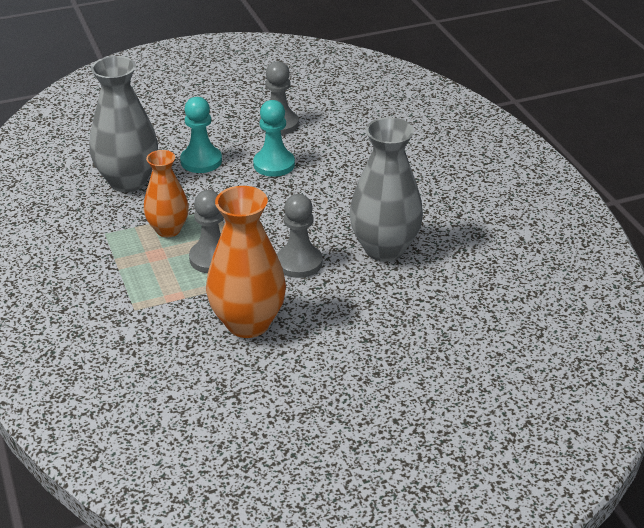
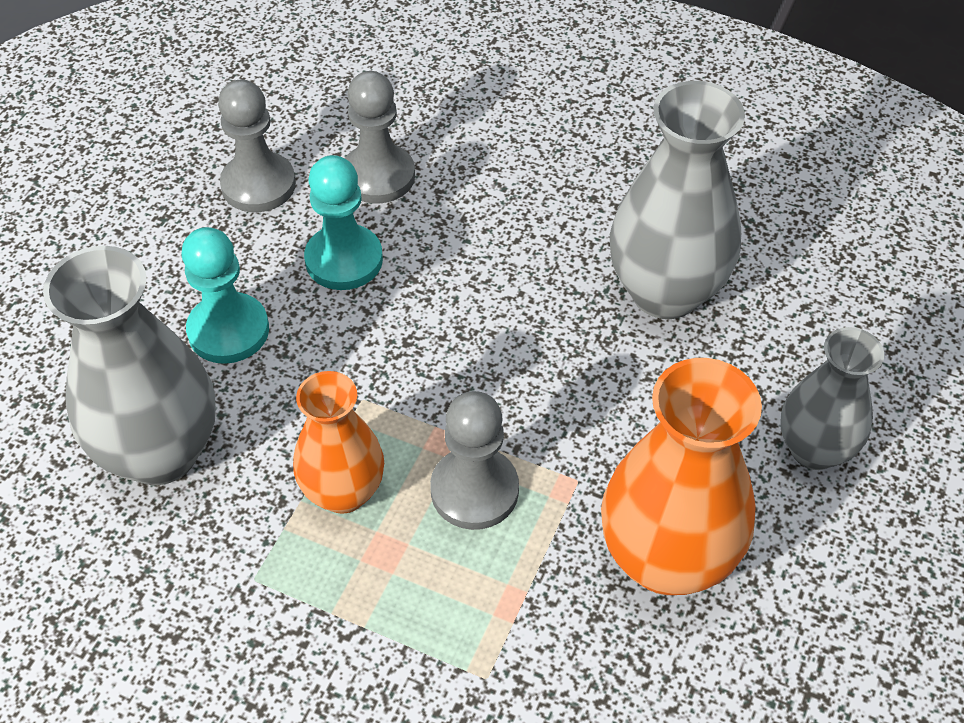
camera: 45 degrees left, 15 degrees up
(299, 263) = (595, 400): grey pawn -> grey pawn (378, 176)
(361, 333) = (814, 449): none -> grey vase

